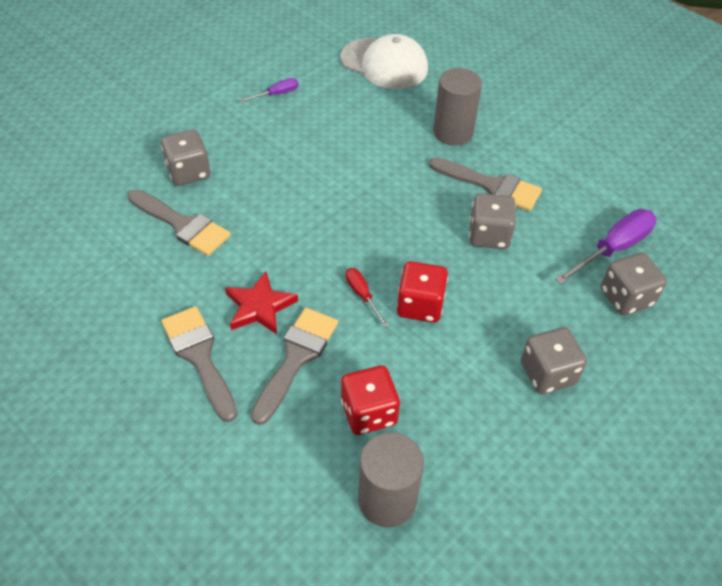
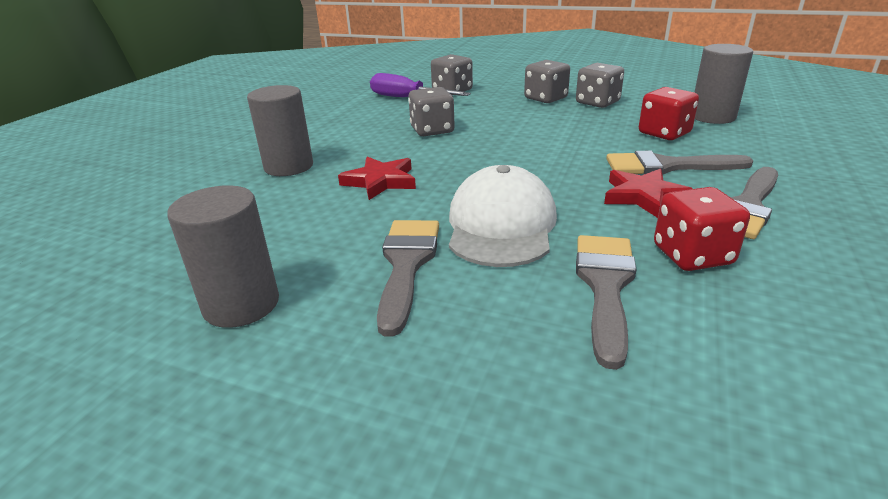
camera: 110 degrees left, 20 degrees down
(189, 172) = (498, 324): grey dice -> grey dice (597, 103)
(277, 94) = (241, 304): purple screwdriver -> grey cylinder
(362, 295) = (561, 158): red screwdriver -> none
(384, 64) = (140, 233): white cap -> white cap (501, 225)
(390, 173) = (380, 181): none -> red star
(420, 305) = (541, 138): red dice -> red dice (692, 255)
(491, 186) = (365, 139): grey brush -> grey brush (406, 264)

